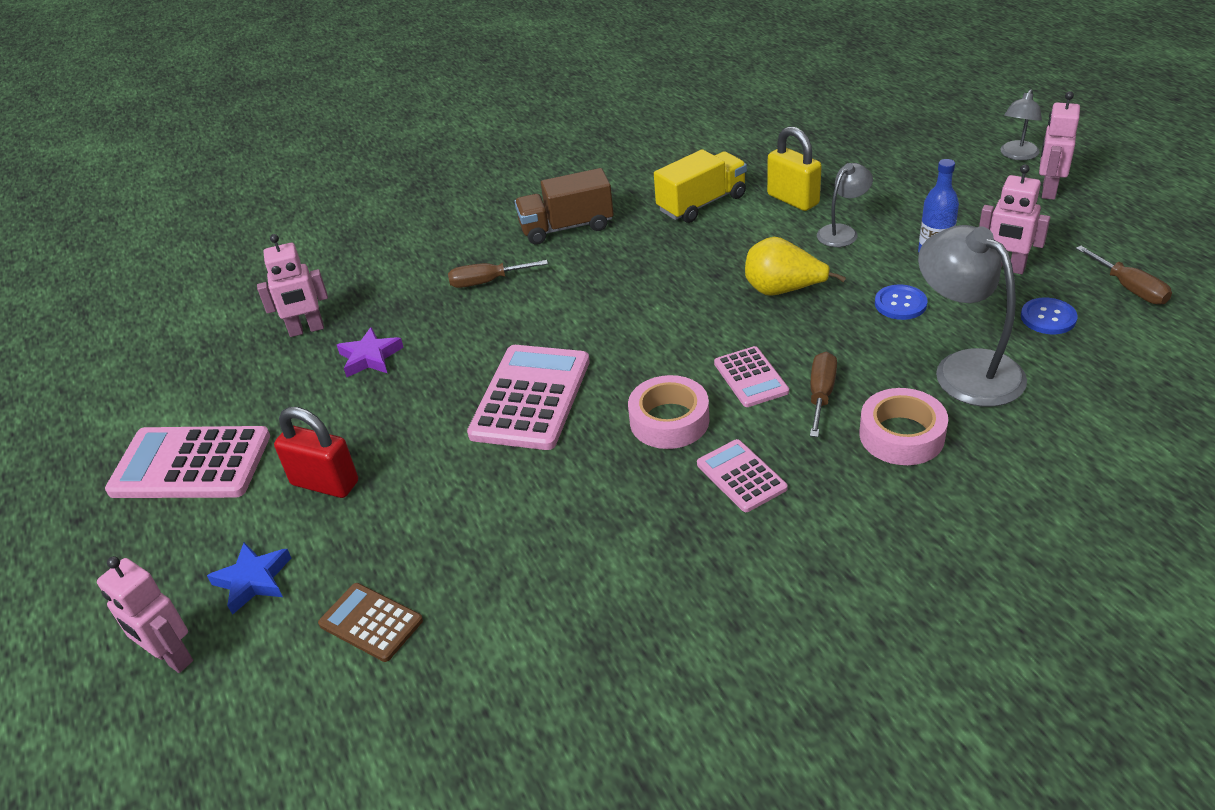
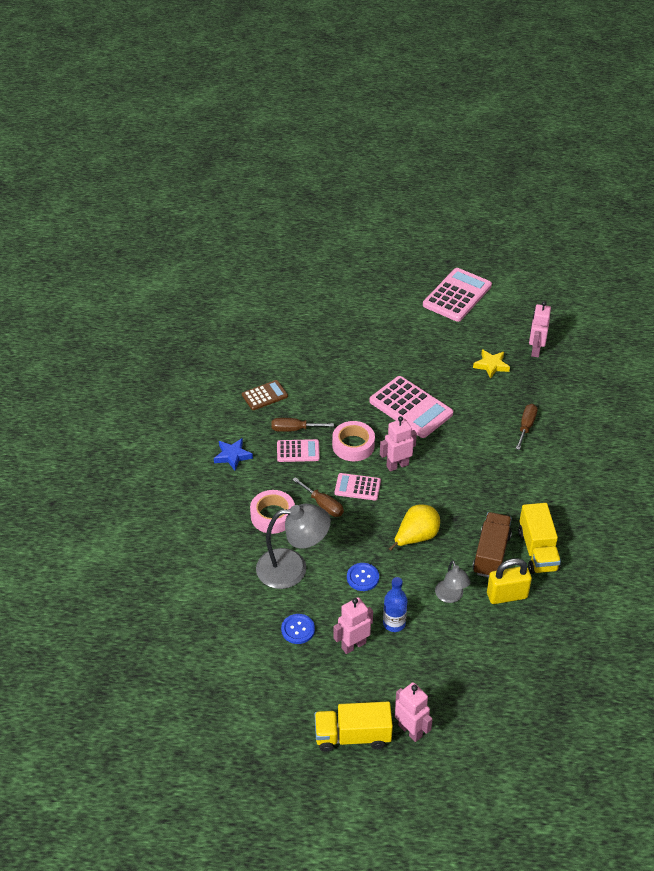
camera: 115 degrees right, 5 degrees up
(171, 657) = (348, 274): pink robot -> pink robot (397, 465)
(253, 580) = (368, 299): blue star -> blue star (232, 456)
(325, 483) = (409, 330): red padlock -> none
(370, 357) = (491, 365): purple star -> yellow star
(371, 622) = (319, 323): brown calculator -> brown calculator (264, 395)
(566, 227) = (559, 479): brown truck -> brown truck (491, 554)
(1017, 155) = (466, 750): grey lamp -> none
(1113, 220) = (352, 736): none -> yellow truck
(1129, 288) = (288, 685): brown screwdriver -> brown screwdriver (294, 429)

